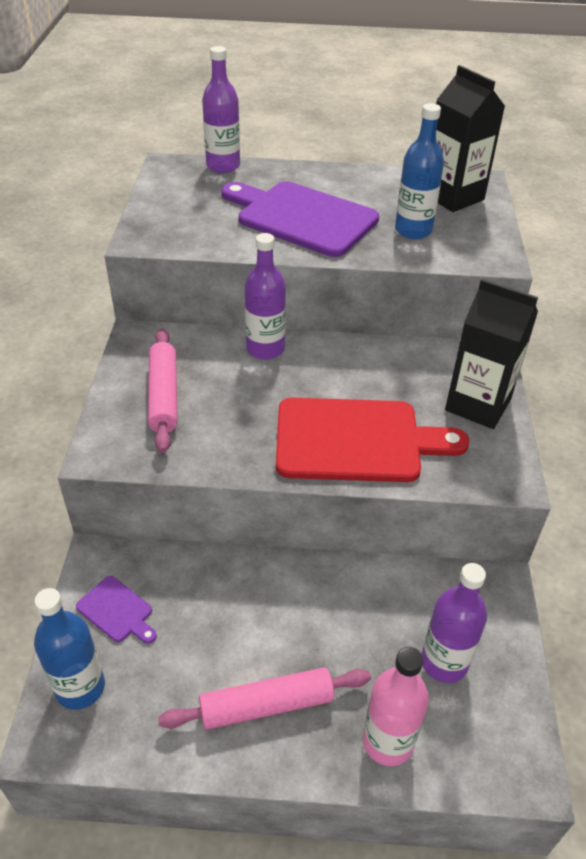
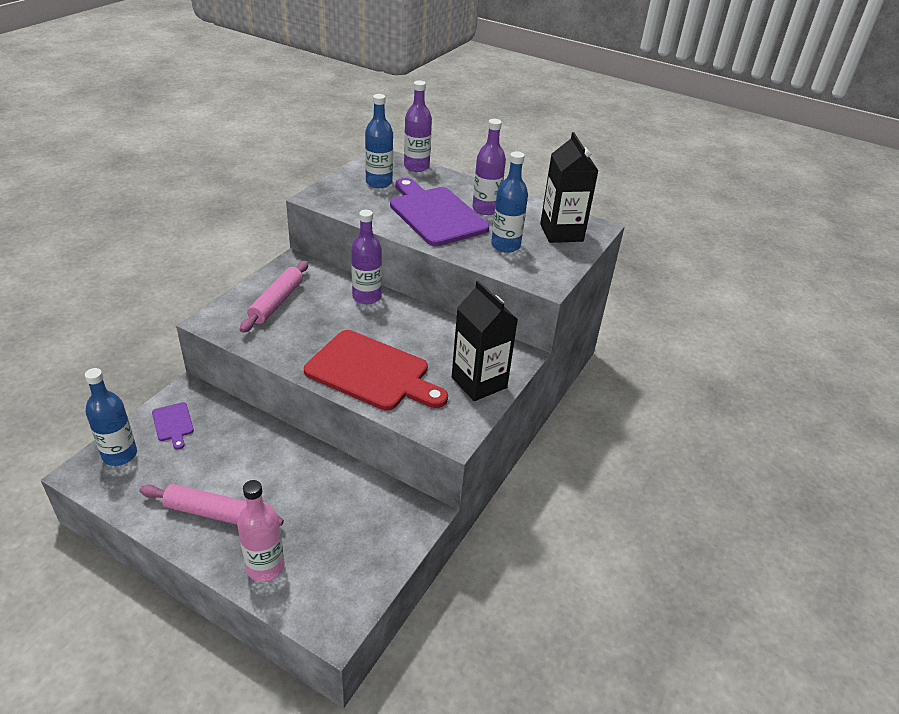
camera: 25 degrees right, 5 degrees down
(199, 198) = (379, 182): none -> blue bottle
(444, 662) = (342, 541): purple bottle -> purple bottle (486, 209)

